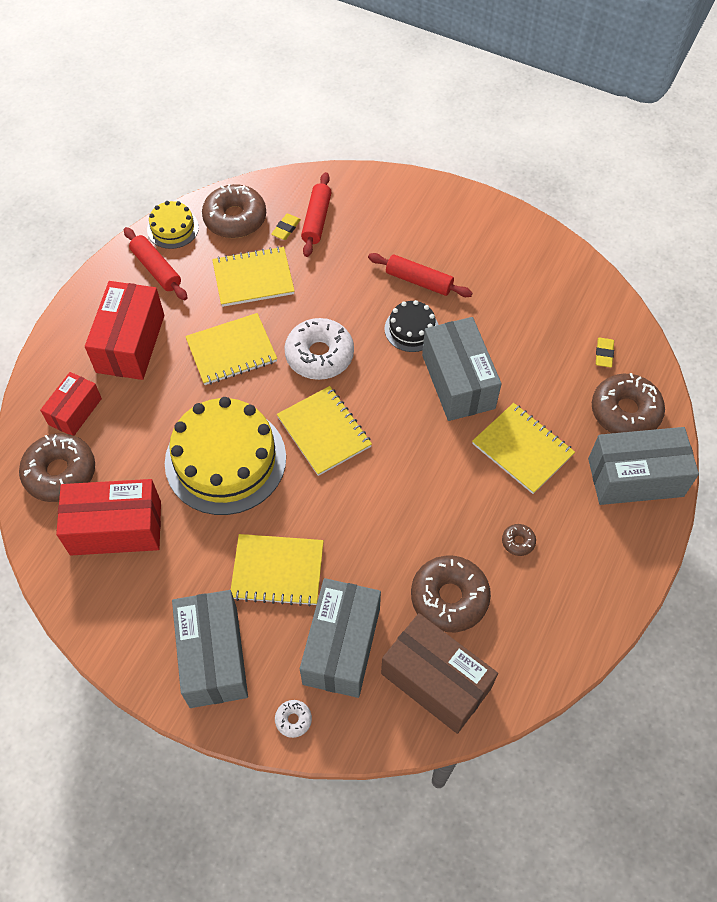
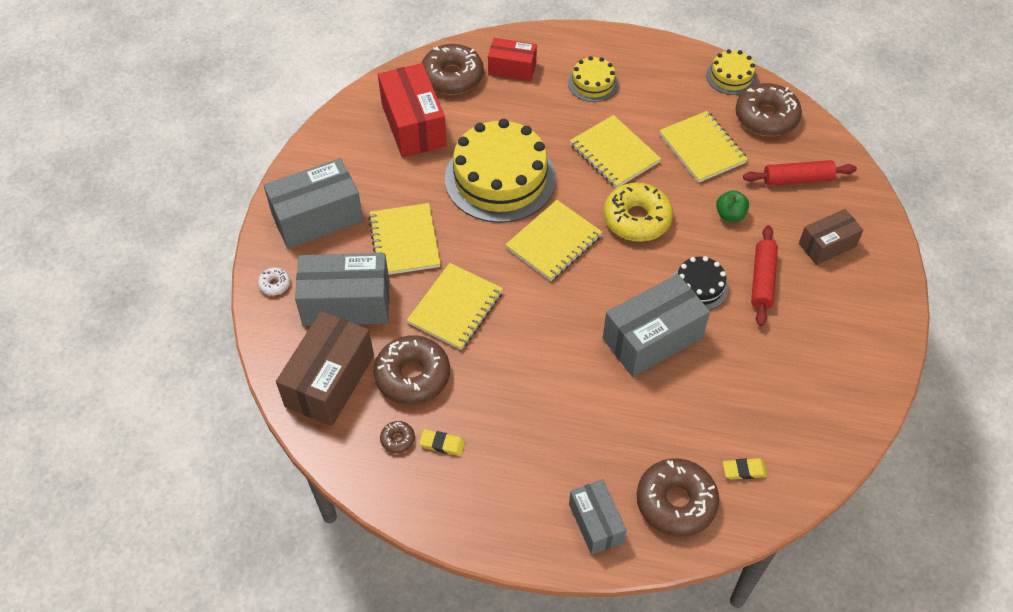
camera: 75 degrees right, 5 degrees down
(130, 343) = (593, 83): red box -> yellow cake
(156, 269) = (680, 78): red rolling pin -> none
(286, 228) = (774, 158): yellow eraser -> yellow eraser (442, 444)
(319, 355) = (637, 219): white donut -> yellow donut
(339, 281) = (730, 215): none -> green apple
(396, 224) = (827, 245): none -> brown box
(518, 542) = (486, 423): brown donut -> brown donut (397, 439)
(522, 449) = (593, 410): yellow notebook -> yellow notebook (455, 308)
(635, 477) = (596, 523): grey box -> grey box, size x0.60

